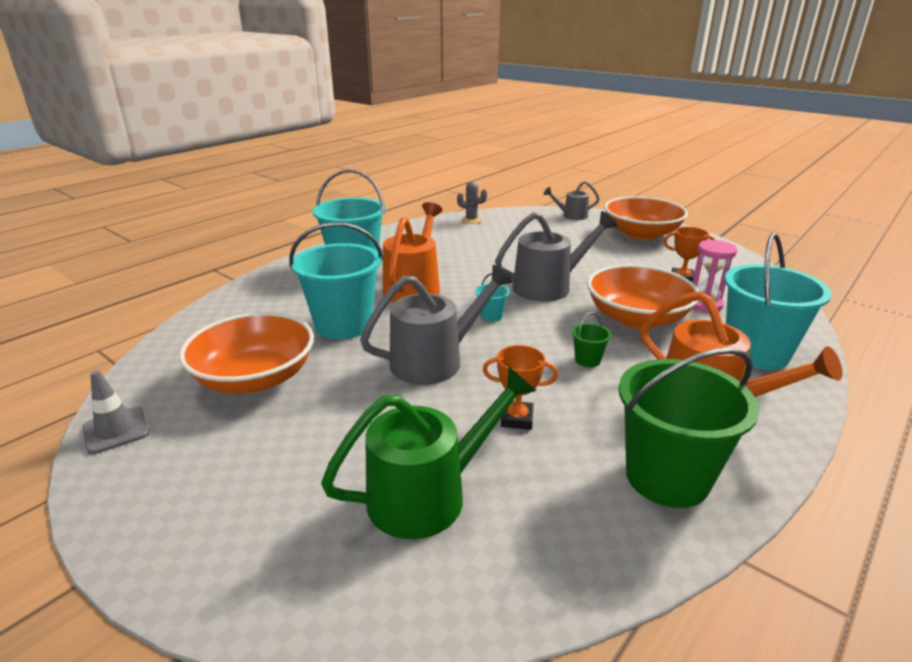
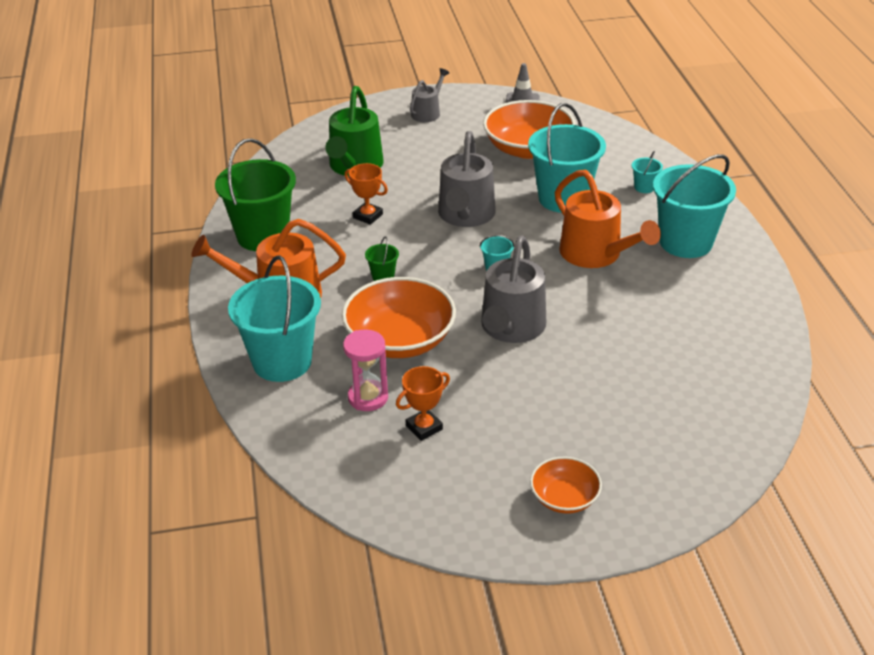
camera: 130 degrees right, 10 degrees up
(283, 298) = (644, 187): none -> turquoise bucket
(471, 220) = (757, 378): grey cactus -> none
(517, 419) = (368, 216): orange trophy -> orange trophy turned 75 degrees clockwise
(571, 216) = (694, 481): grey watering can -> grey watering can (428, 112)
(641, 234) = (564, 498): orange bowl -> orange bowl, size x0.54

